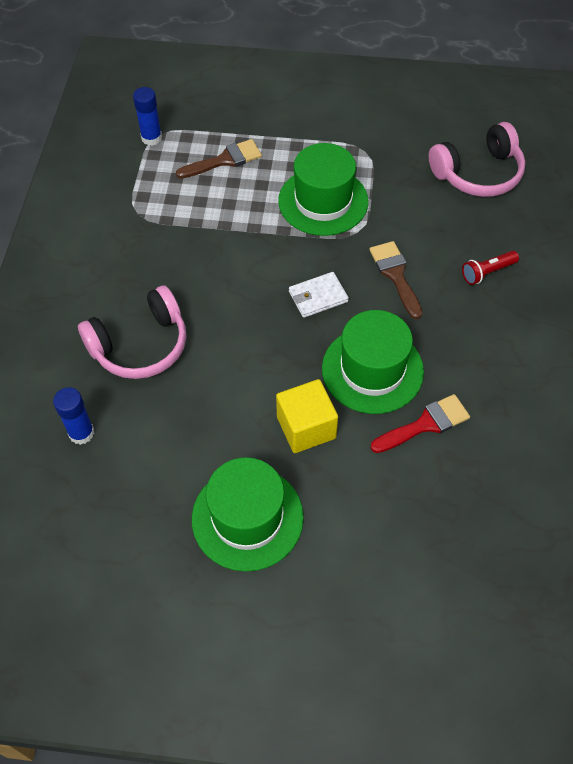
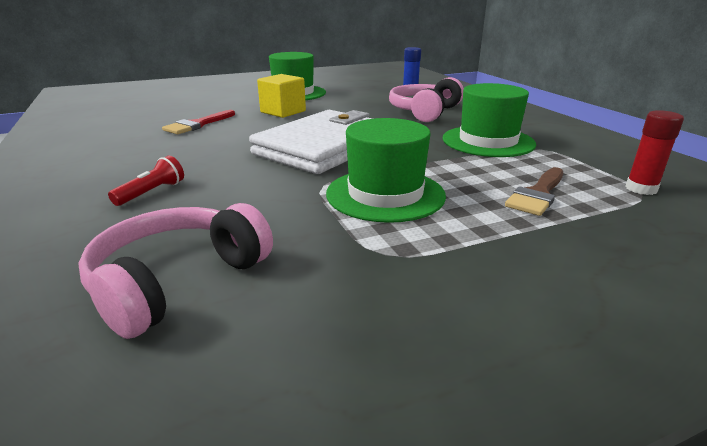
camera: 150 degrees right, 30 degrees down
(151, 138) = (641, 189): blue glue stick -> red glue stick
(318, 297) = (324, 147): white wallet -> white wallet, size x2.47
(372, 370) = (251, 132): green hat -> green hat (488, 141)
(395, 275) = (260, 170): brown brush -> none

